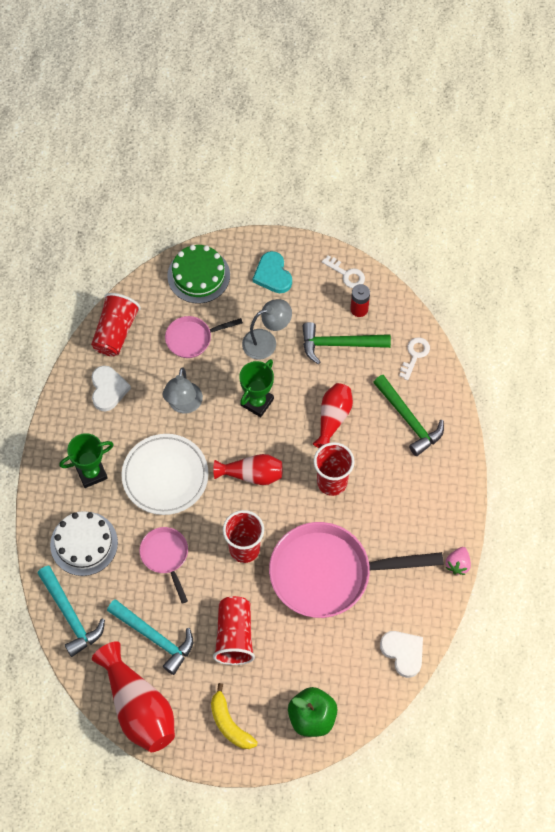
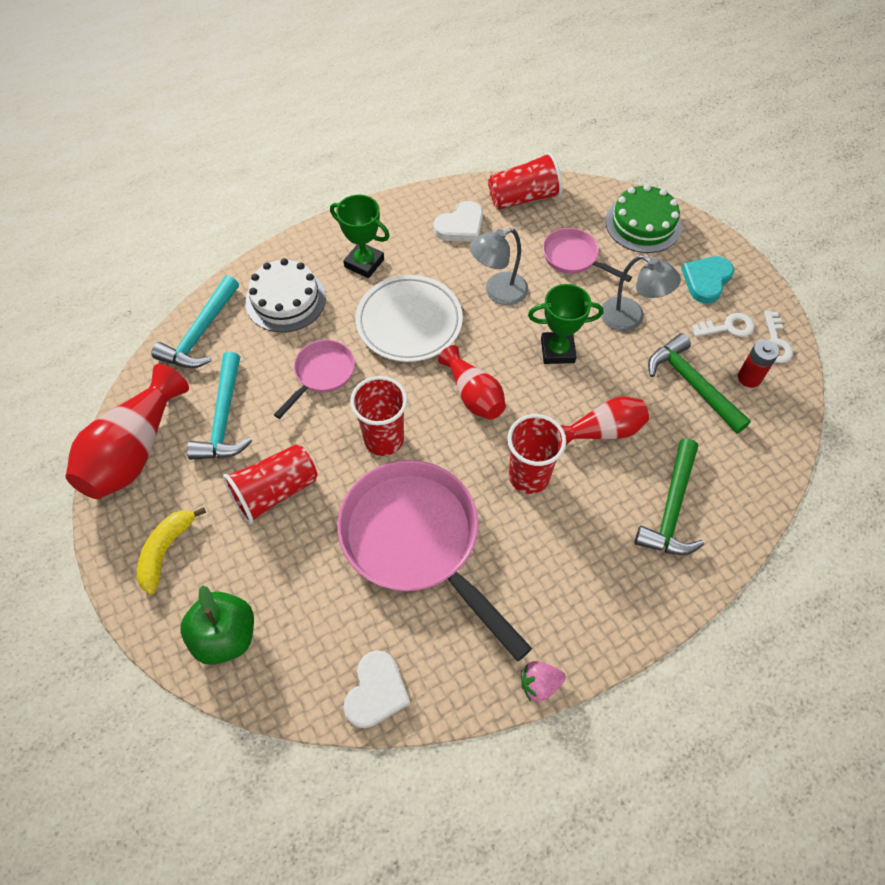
camera: 55 degrees right, 5 degrees down
(415, 355) = (752, 465): white key -> white key (728, 327)

